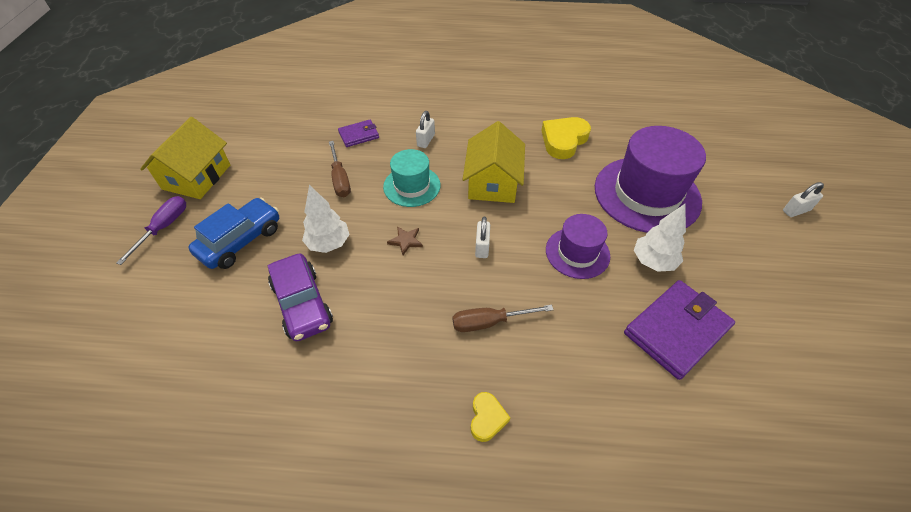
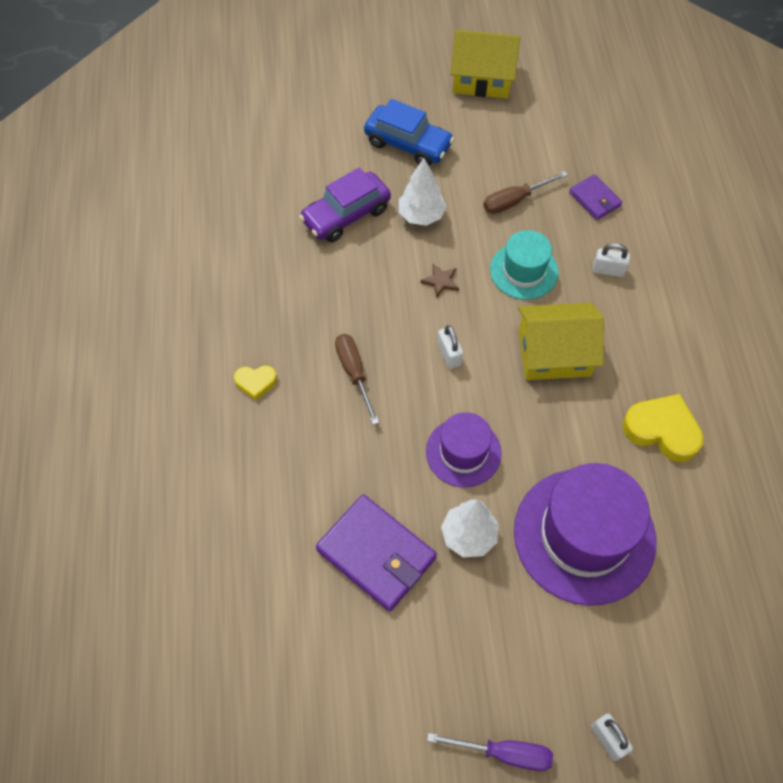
camera: 80 degrees right, 10 degrees up
(164, 227) = (410, 80): purple screwdriver -> purple screwdriver (504, 753)
(482, 247) = (449, 354): white padlock -> white padlock turned 75 degrees clockwise

